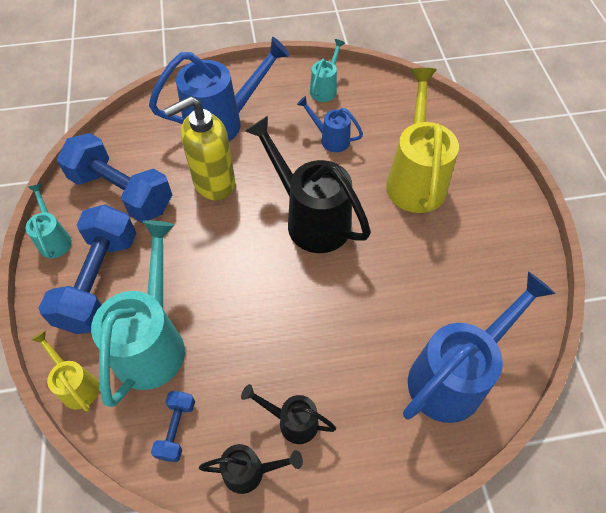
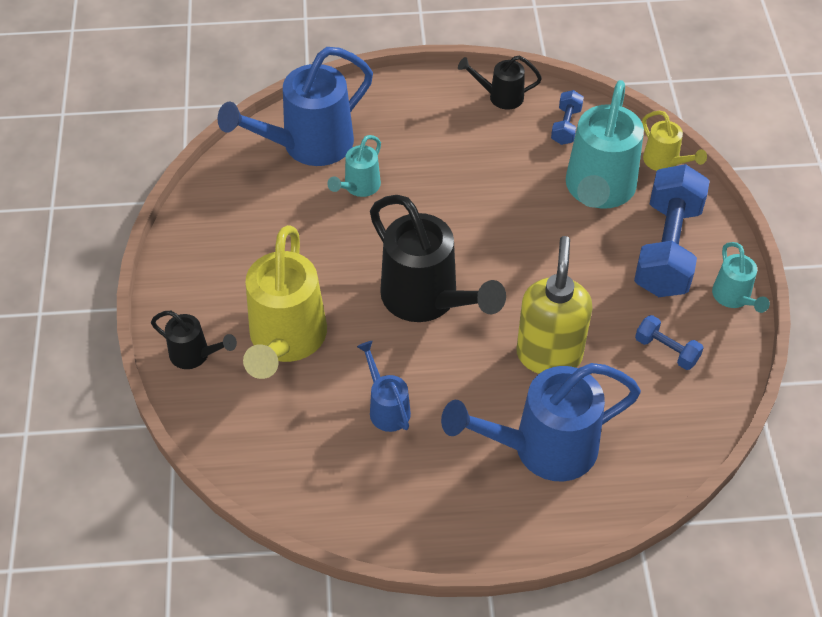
camera: 175 degrees left, 5 degrees down
(122, 192) = (666, 350): blue dumbbell -> blue dumbbell, size x0.46
(213, 183) = (549, 355): yellow soap dispenser -> yellow soap dispenser turned 60 degrees counterclockwise
(292, 421) = (462, 124): black watering can -> black watering can (194, 355)
(325, 89) = (383, 499): turquoise watering can -> turquoise watering can (359, 187)
(331, 139) = (387, 408): blue watering can -> blue watering can turned 150 degrees counterclockwise

